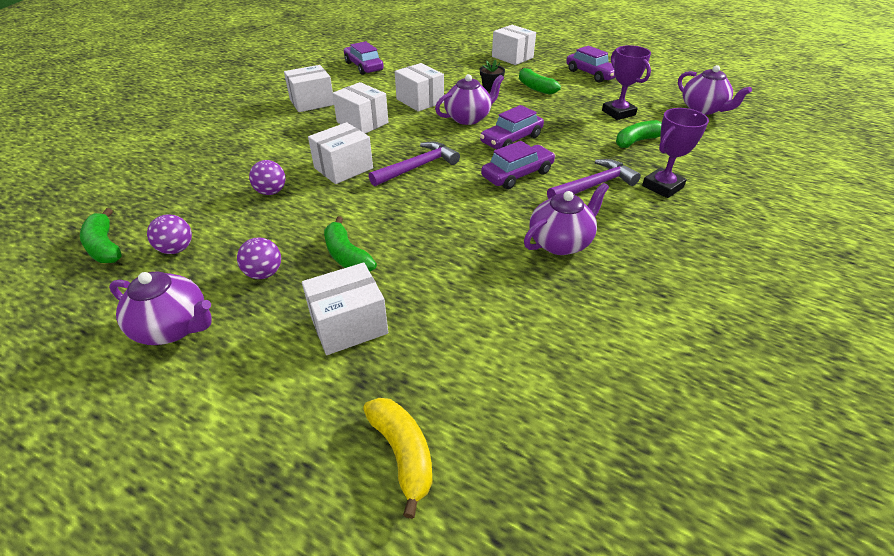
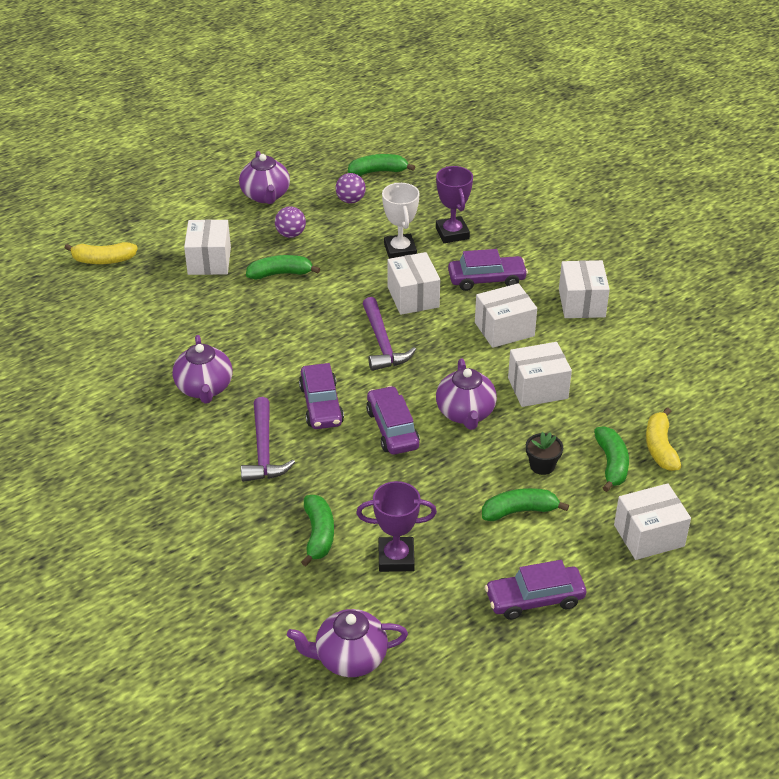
camera: 115 degrees right, 0 degrees up
(174, 328) = (265, 196): purple teapot -> purple teapot turned 60 degrees counterclockwise
(271, 192) = (400, 250): purple ball -> white trophy
(364, 66) = (679, 367): purple car -> purple car (486, 279)
(441, 63) = (660, 447): none -> yellow banana
(468, 72) = (611, 464): none -> green banana
(662, 186) = (224, 500): purple trophy -> purple trophy (452, 233)

